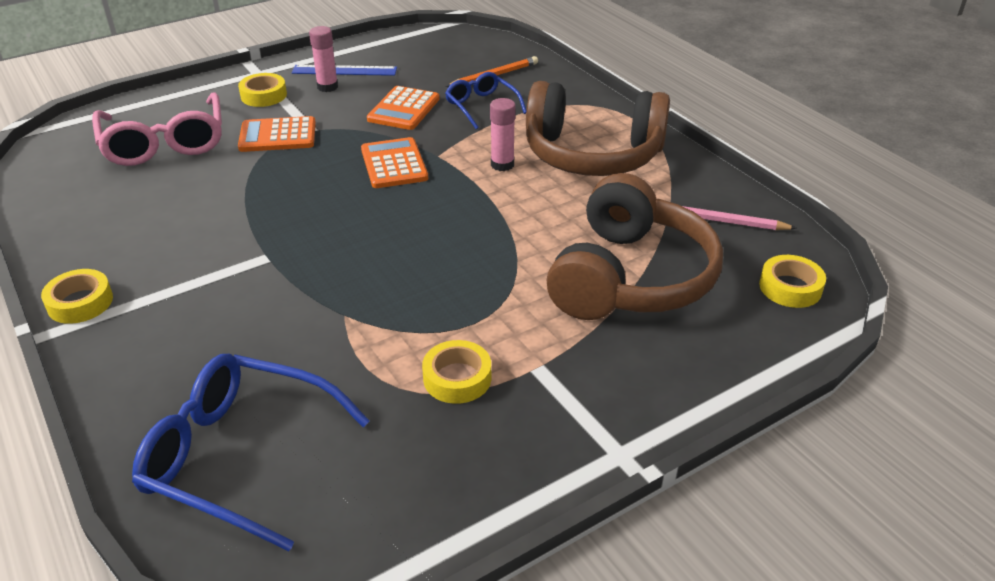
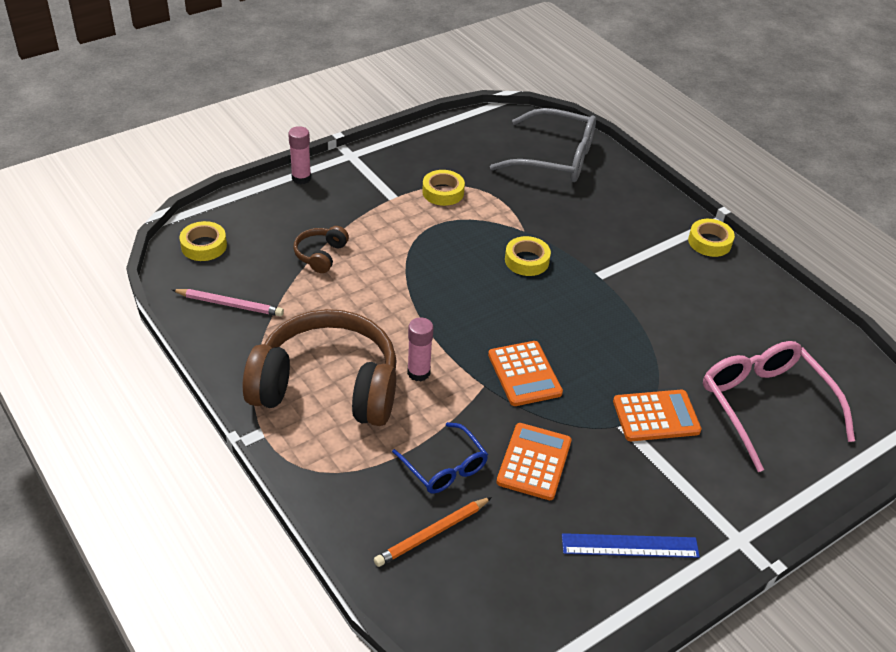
camera: 175 degrees right, 5 degrees up
(239, 456) = (555, 158): blue glasses -> grey glasses
(263, 95) = (706, 489): yellow tape -> yellow tape (526, 261)
(327, 87) = (638, 507): pink glue stick -> pink glue stick (301, 178)
(630, 278) = (320, 255): brown headphones -> brown headphones, size x0.42

